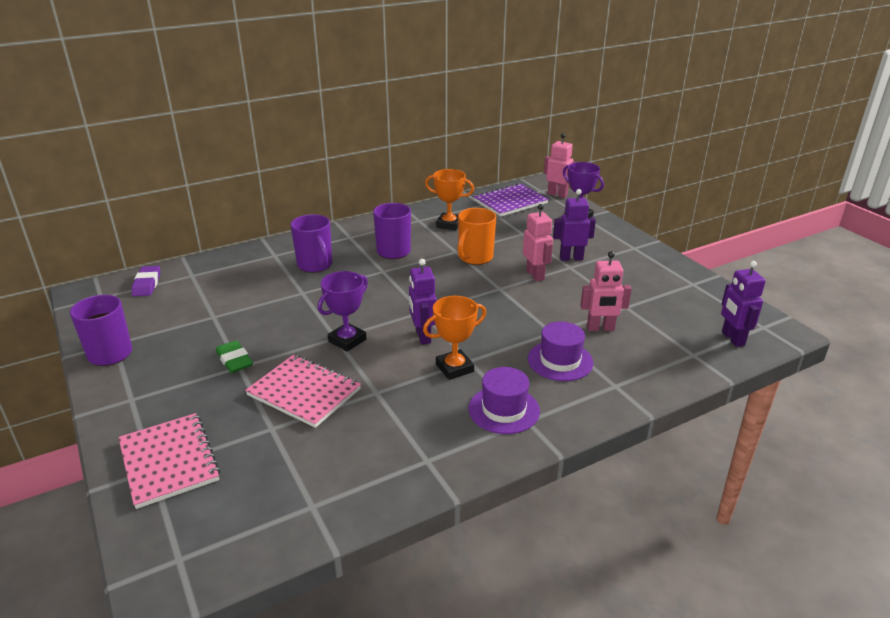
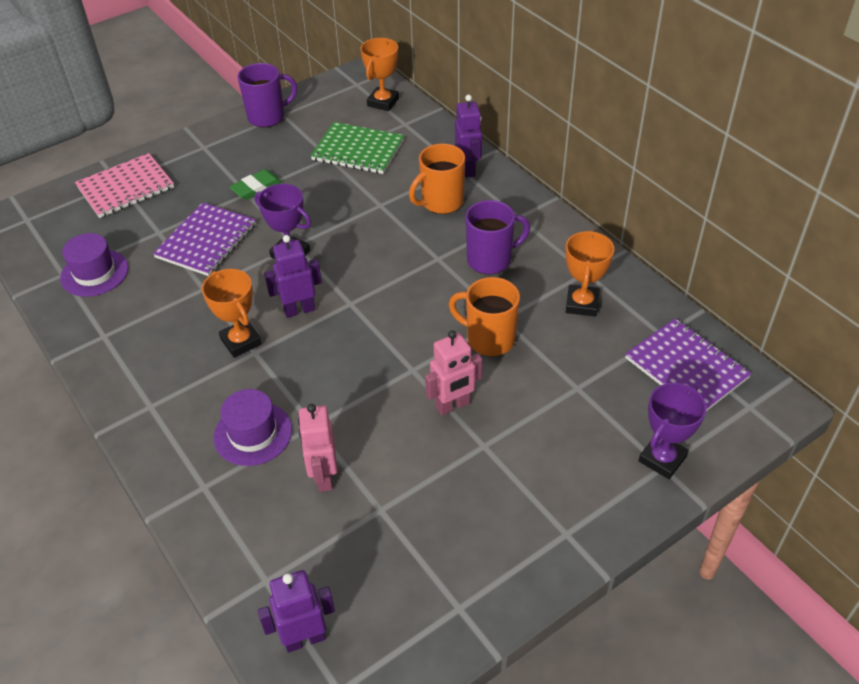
camera: 85 degrees right, 15 degrees up
(147, 284) = (383, 102): purple eraser -> orange trophy
(214, 300) = (358, 150): none -> green notebook
(304, 392) = (206, 241): pink notebook -> purple notebook
(315, 265) = (441, 202): purple mug -> orange mug
(504, 410) = (168, 386): purple hat -> purple hat (94, 273)
(557, 194) = (742, 430): pink robot -> none
(571, 258) = (511, 447): purple robot -> purple robot (468, 169)

